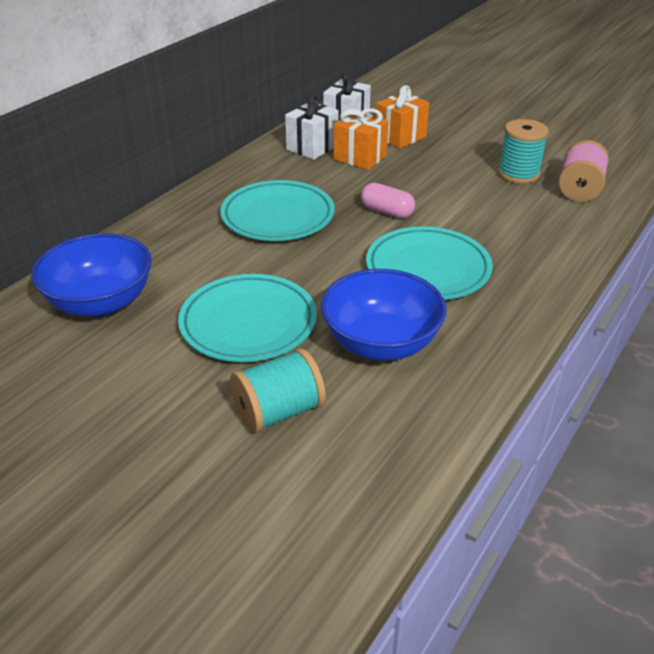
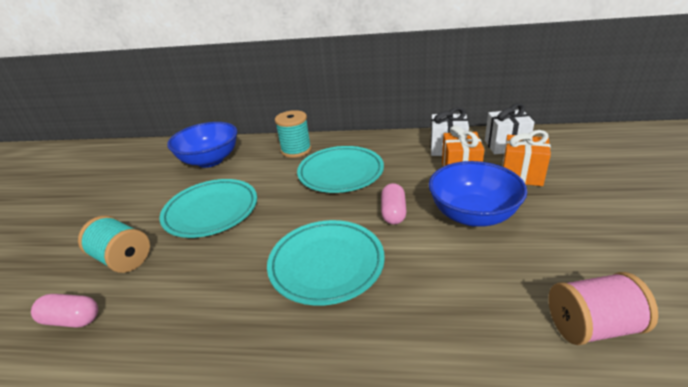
camera: 65 degrees right, 5 degrees down
(366, 461) = (72, 319): none -> pink capsule
(381, 343) = (211, 276): blue bowl -> blue bowl (472, 215)
(518, 174) = (557, 264): turquoise spool -> turquoise spool (296, 150)

